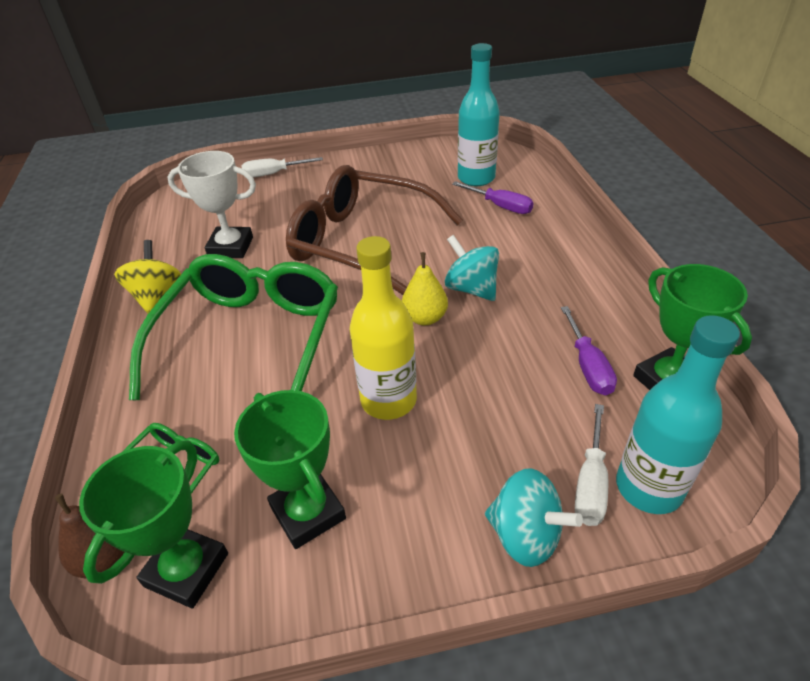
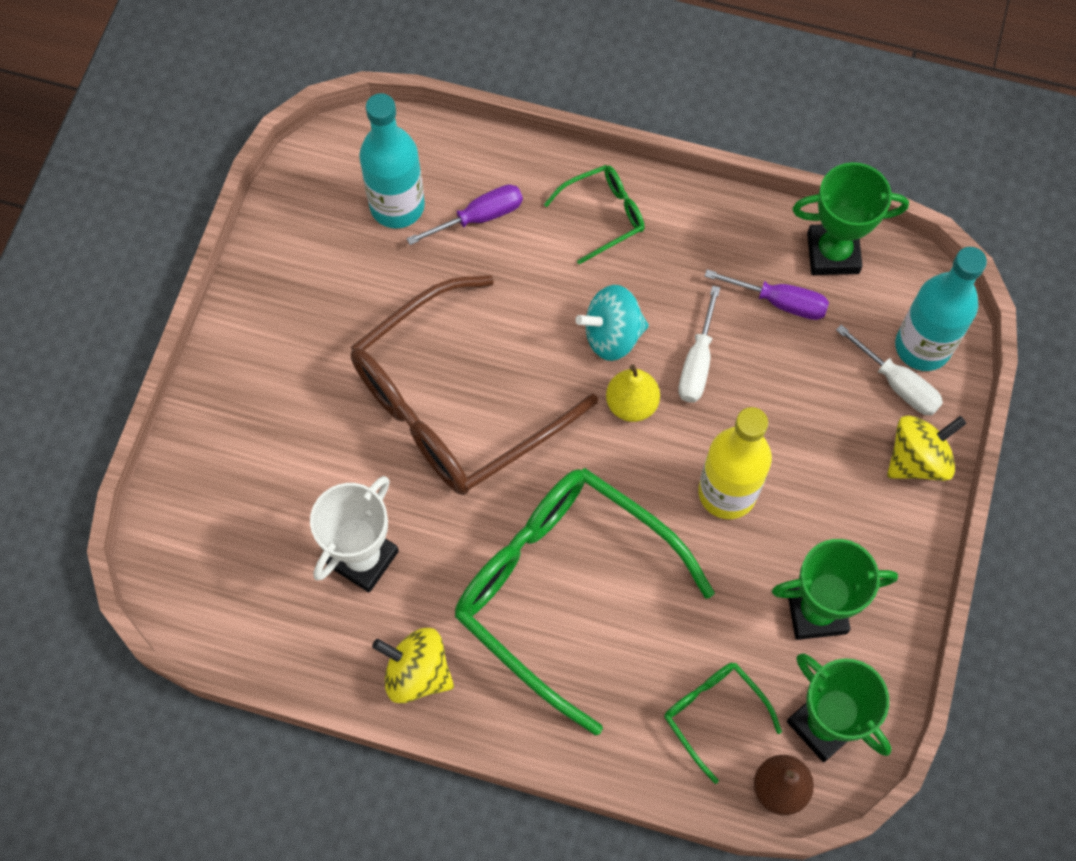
camera: 65 degrees left, 25 degrees up
(273, 174) = (201, 445): white screwdriver -> white screwdriver (697, 363)
(525, 535) = (917, 459): turquoise spinning top -> yellow spinning top
(557, 251) = (603, 216): none -> green glasses

